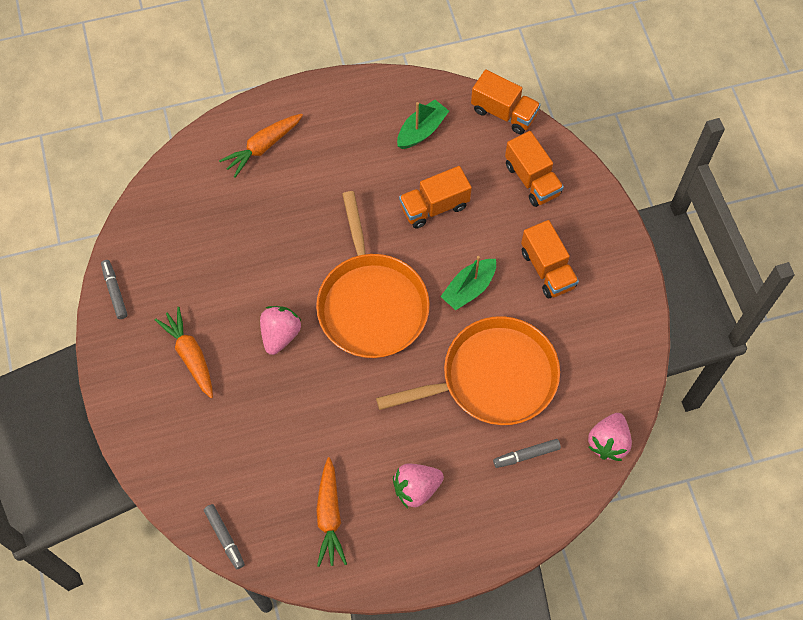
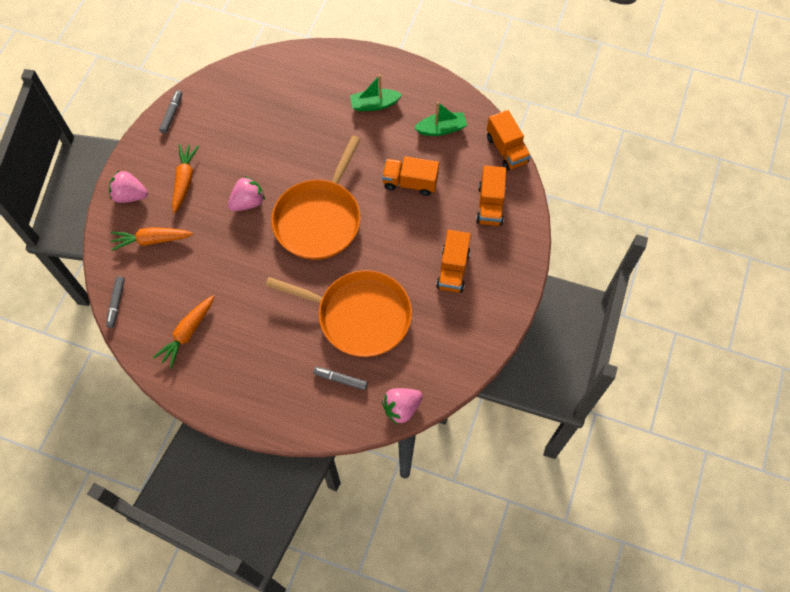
camera: 35 degrees right, 0 degrees up
(263, 147) = (330, 79): orange carrot -> orange carrot (151, 240)
(416, 488) = (254, 352): pink strawberry -> pink strawberry (130, 195)
(469, 288) = (390, 249): green boat -> green boat (374, 104)

